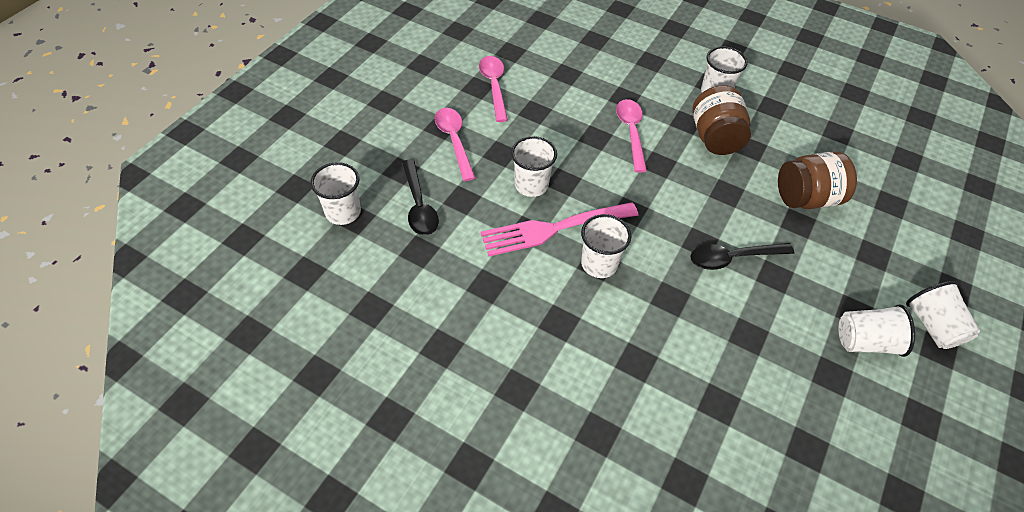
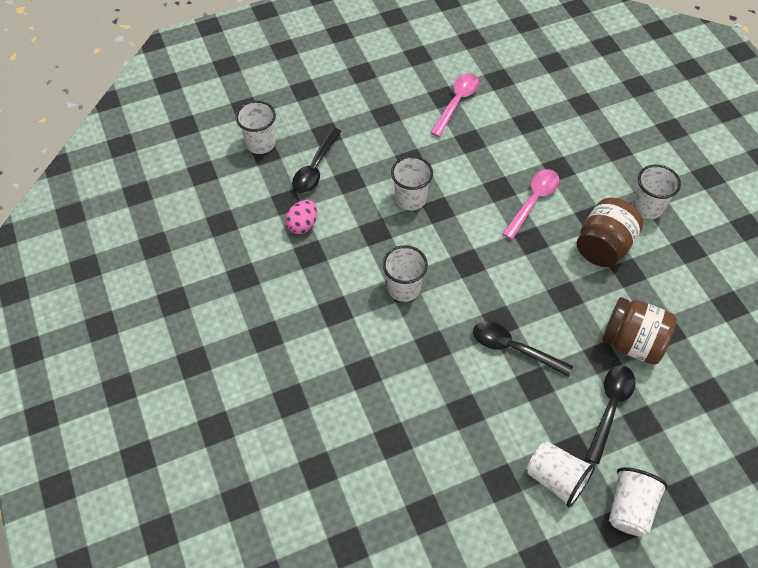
camera: 40 degrees right, 5 degrees up
(454, 141) = (384, 132): pink spoon -> none
(455, 263) = (302, 225): none -> pink egg
(553, 229) = (394, 242): pink fork -> none
(843, 258) = (610, 408): none -> black spoon

